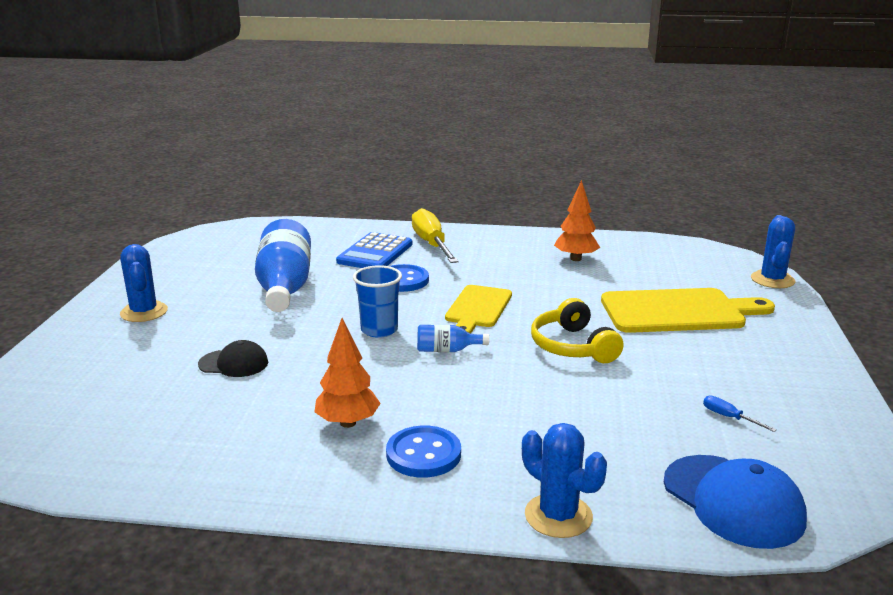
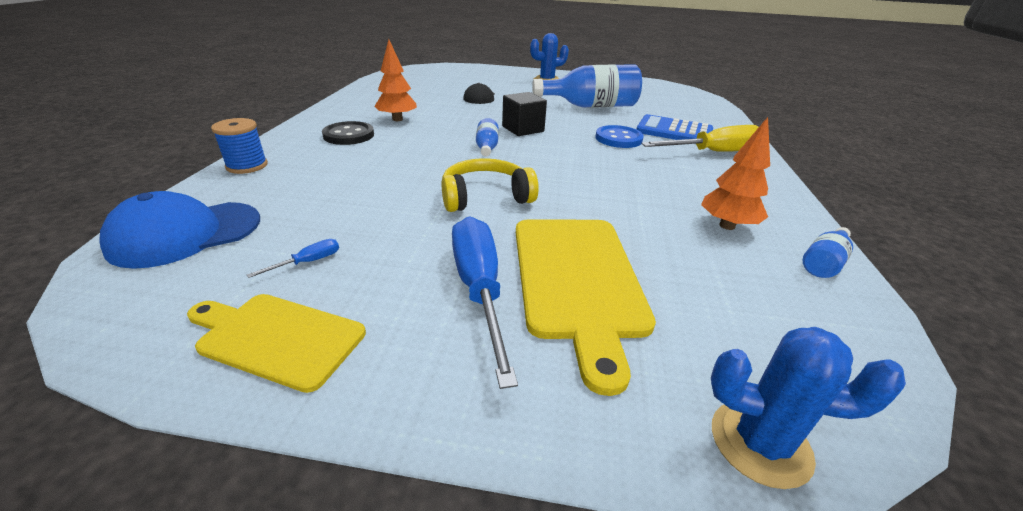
camera: 90 degrees right, 10 degrees up
(379, 330) = (523, 129): blue cup -> black cube
(423, 454) = (348, 135): blue button -> black button
(478, 308) = (566, 163): yellow cutting board -> yellow cutting board (276, 338)
(558, 516) = (247, 166): blue cactus -> blue spool
(610, 240) = (823, 263): none -> blue bottle
(712, 343) = (479, 289): none -> blue screwdriver

